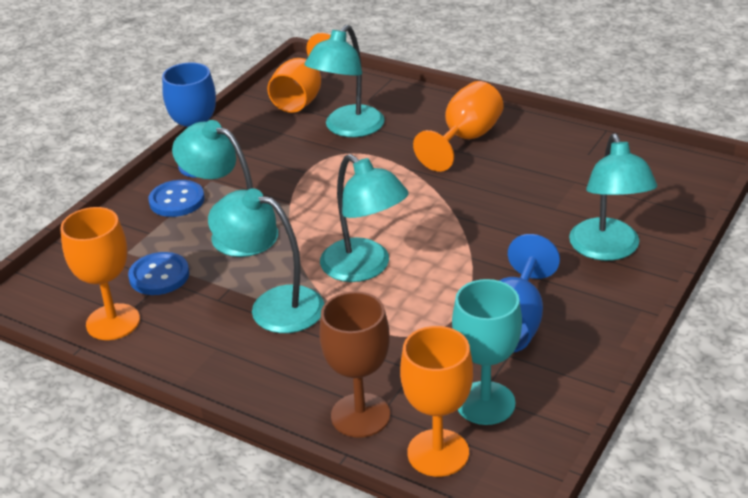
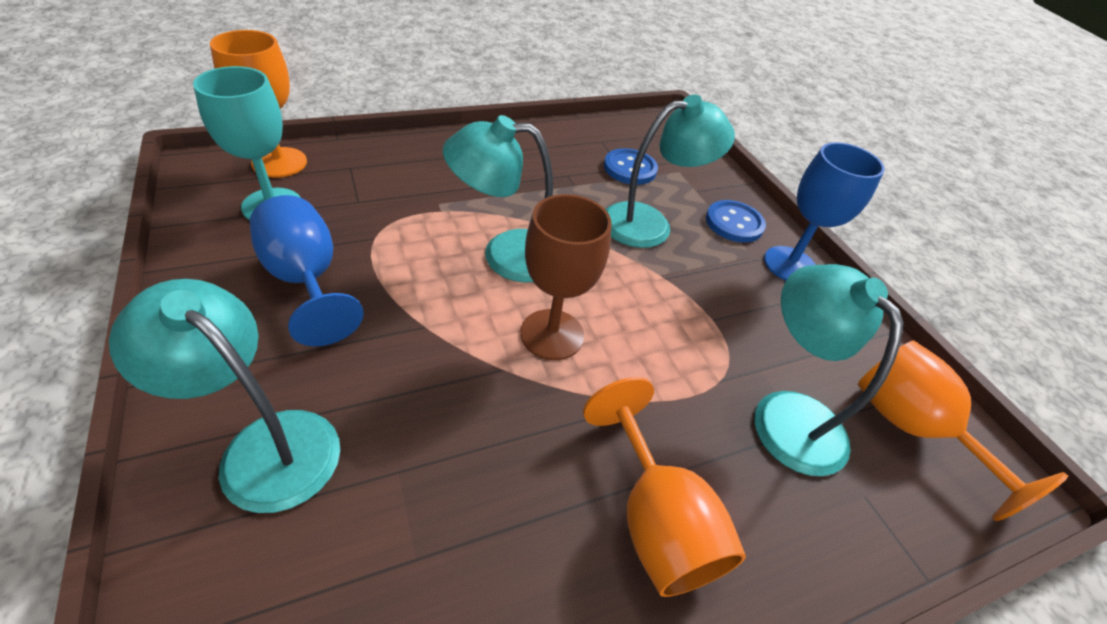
camera: 120 degrees right, 10 degrees up
(113, 322) = (598, 133): orange goblet -> none
(273, 306) = (525, 190): turquoise lamp -> none
(360, 415) = (362, 158): brown goblet -> brown goblet (552, 334)

